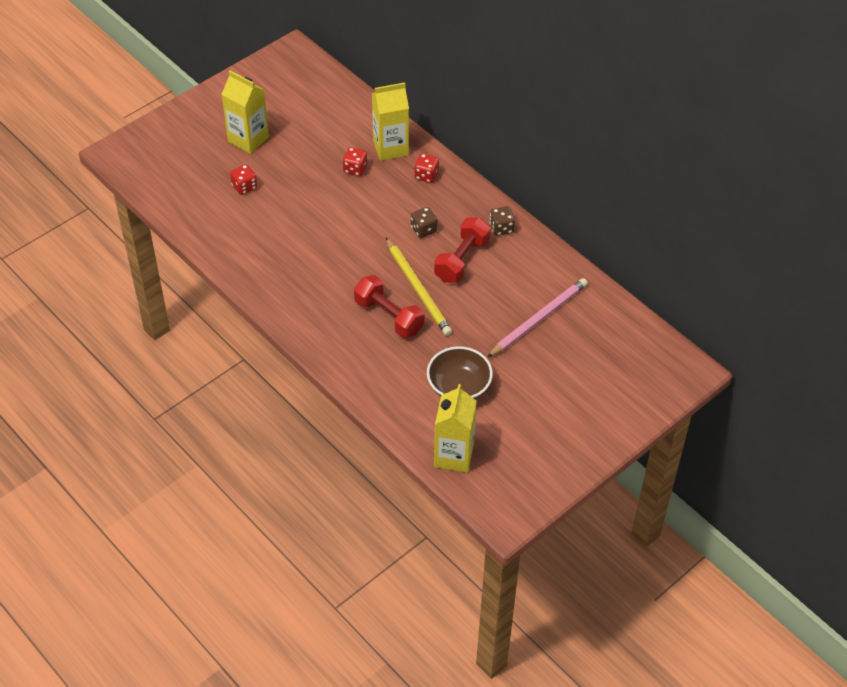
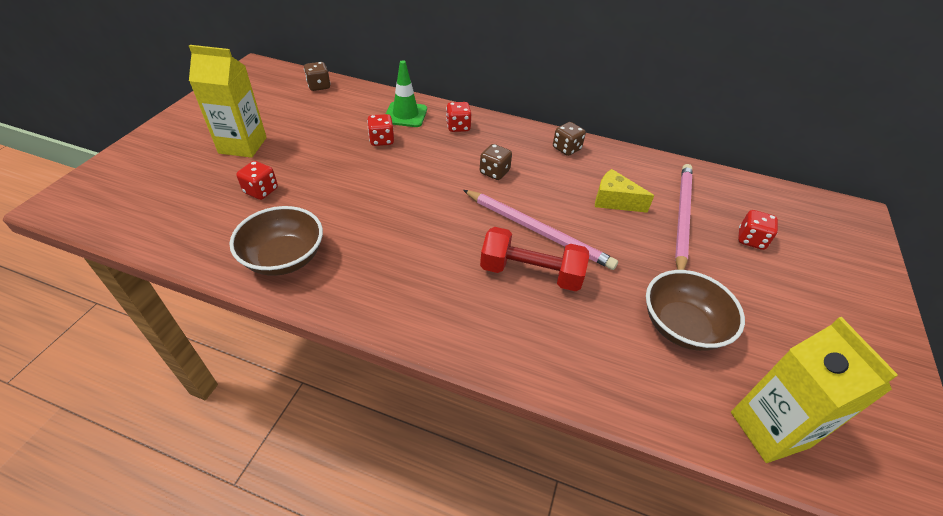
camera: 30 degrees left, 5 degrees down
(237, 246) = (284, 258): none -> brown bowl
(336, 91) = (319, 86): none -> brown dice
(390, 148) = (405, 115): yellow carton -> green traffic cone
(418, 289) = (538, 231): yellow pencil -> pink pencil
(462, 260) = (556, 187): red dumbbell -> none
(498, 287) = (614, 201): none -> yellow cheese
(574, 355) = (751, 240): none -> red dice

